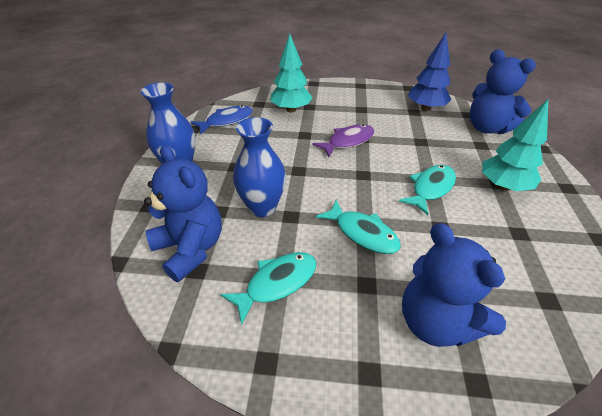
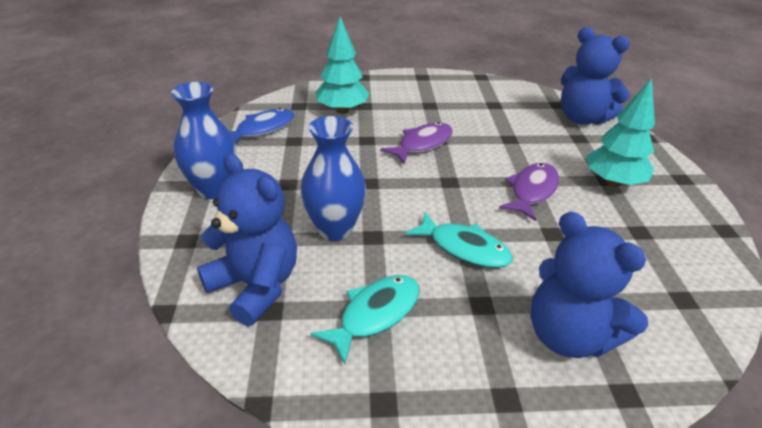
camera: 10 degrees left, 5 degrees down
(425, 108) = (507, 100): blue tree -> none
(430, 188) = (532, 191): turquoise fish -> purple fish

